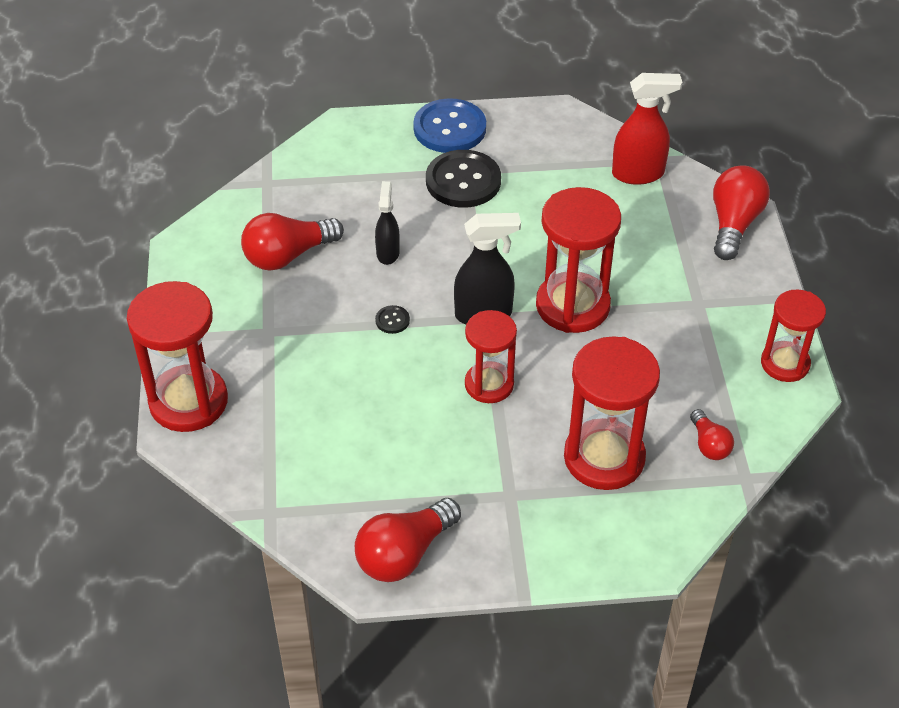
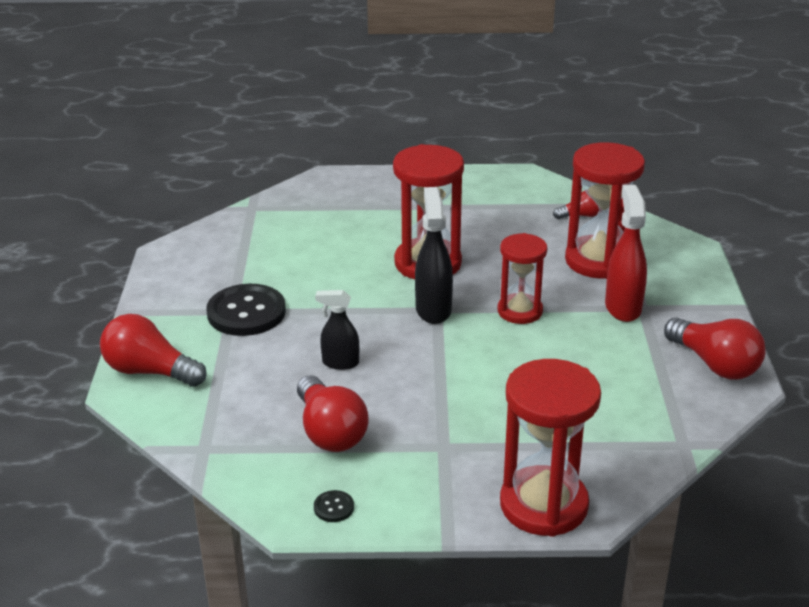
camera: 85 degrees left, 15 degrees down
(392, 320) = (435, 363): black button -> black button (334, 507)
(449, 128) = (161, 317): blue button -> none
(638, 174) = (267, 219): red spray bottle -> red spray bottle (622, 307)
(733, 224) = (343, 183): red light bulb -> red light bulb (150, 371)
(785, 364) = (499, 178): red hourglass -> none

